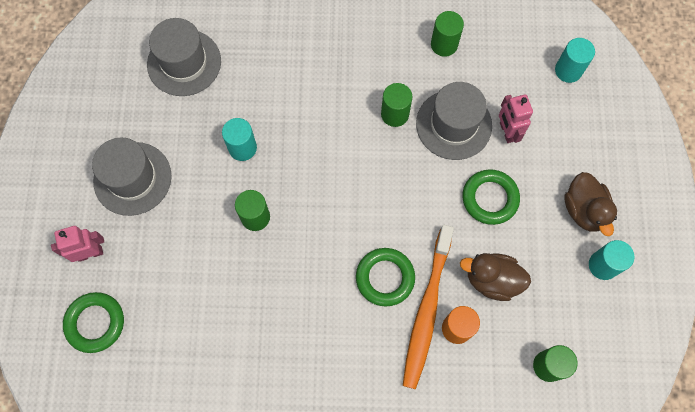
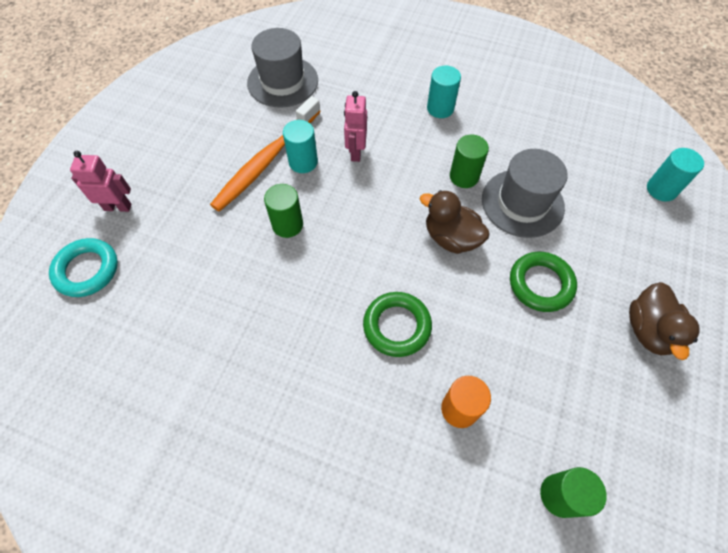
camera: 20 degrees right, 10 degrees down
(95, 323) = (87, 270): green ring -> turquoise ring
(132, 178) = (190, 157): grey hat -> none
(427, 310) = (431, 376): orange toothbrush -> orange toothbrush (267, 160)
(444, 44) = (534, 132): green cylinder -> none
(492, 280) = (518, 369): brown duck -> brown duck (451, 238)
(507, 132) = (578, 226): pink robot -> pink robot (356, 152)
(603, 265) = (659, 399): turquoise cylinder -> turquoise cylinder (440, 108)

